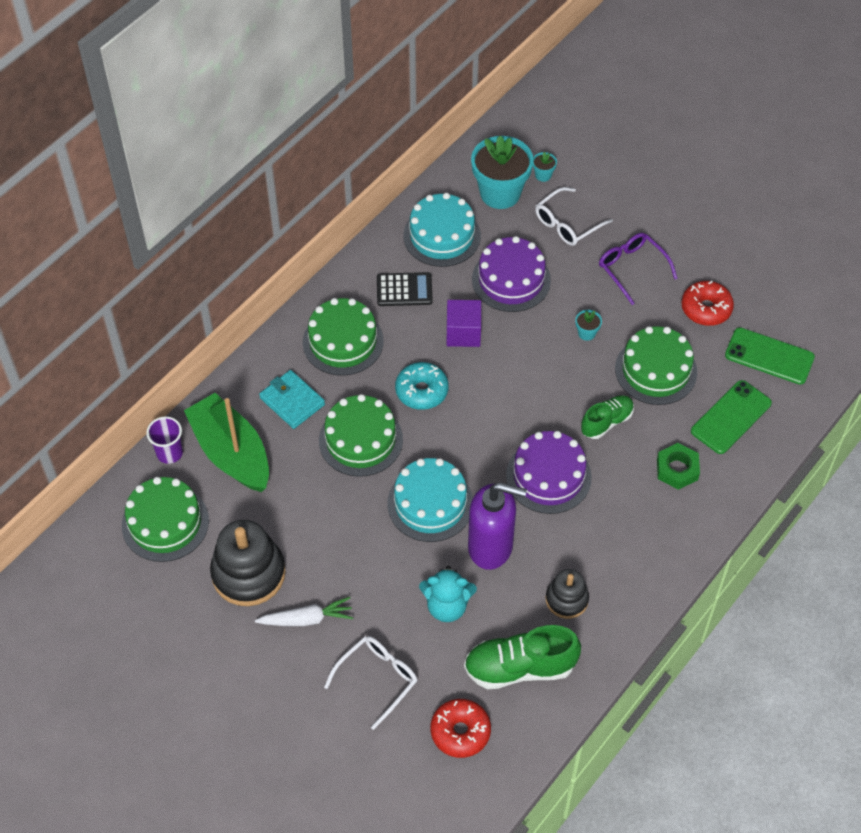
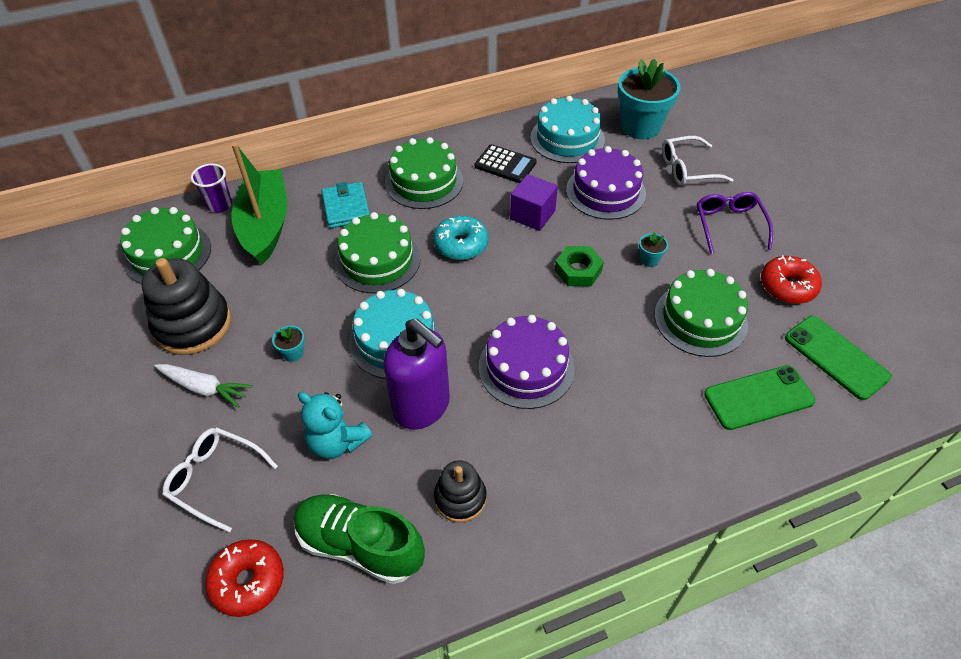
camera: 30 degrees right, 5 degrees down
(377, 679) = (216, 479): white glasses -> white glasses turned 135 degrees counterclockwise
(543, 175) = (688, 127): turquoise flower pot -> turquoise flower pot (293, 353)
(606, 422) = (619, 344): green shoe -> none
(677, 469) = (666, 422): green nut -> green nut (578, 270)

